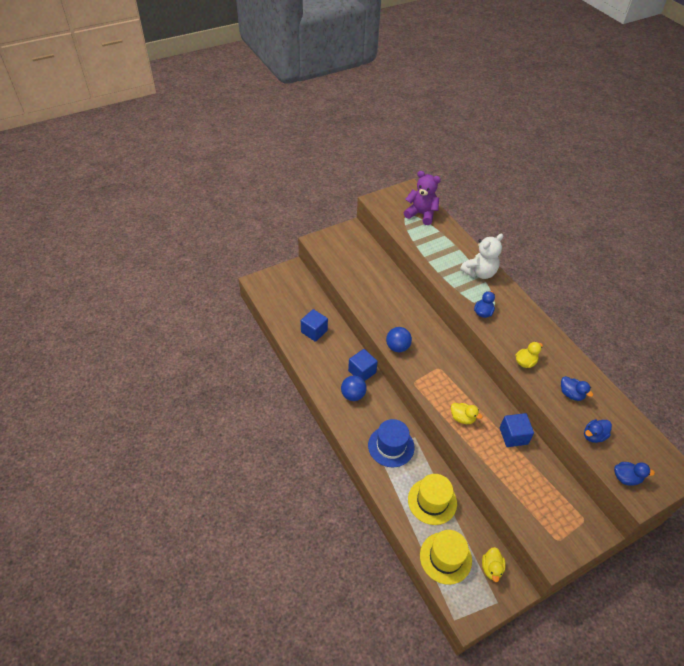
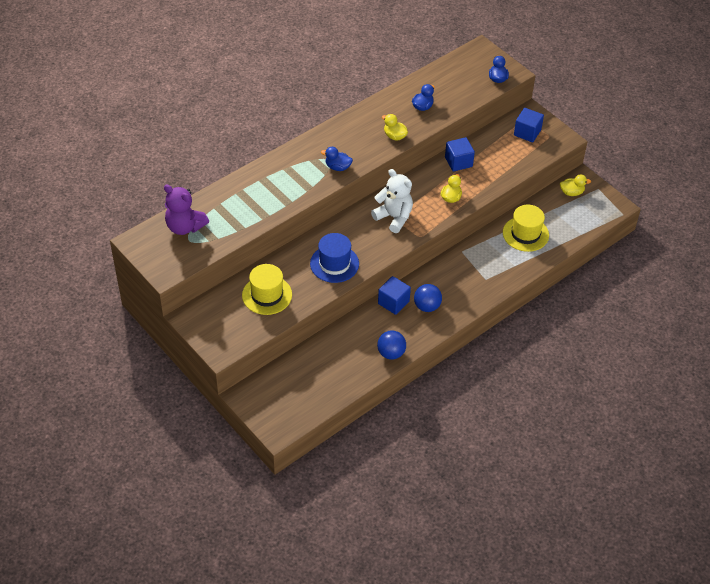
camera: 100 degrees left, 0 degrees up
(314, 331) = (346, 355): blue cube -> blue cube (527, 132)
(391, 446) = (478, 268): blue hat -> blue hat (334, 264)
(397, 347) = (377, 253): blue ball -> blue ball (391, 353)
(421, 214) = (185, 227): purple teddy bear -> purple teddy bear turned 75 degrees counterclockwise
(445, 557) = (574, 222): yellow hat -> yellow hat (267, 295)
(479, 272) = (277, 171): white teddy bear -> white teddy bear (394, 217)
(593, 436) = (463, 95): blue duck -> none

